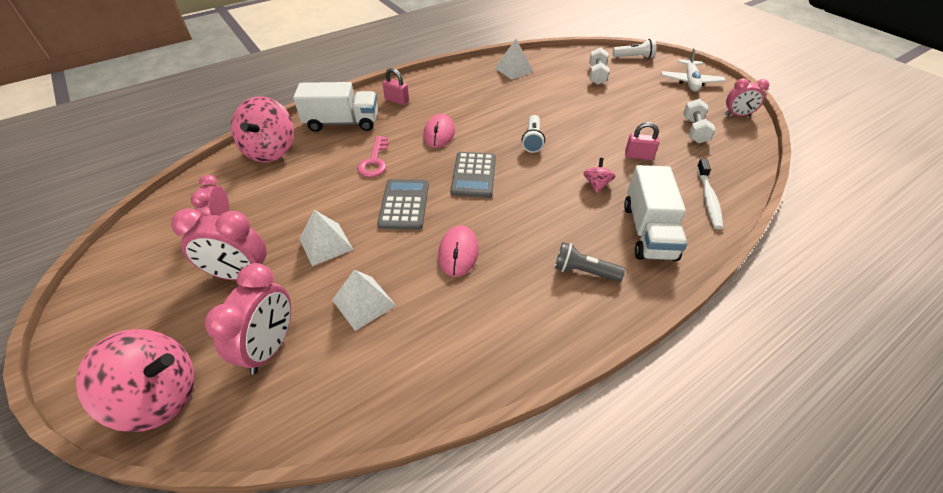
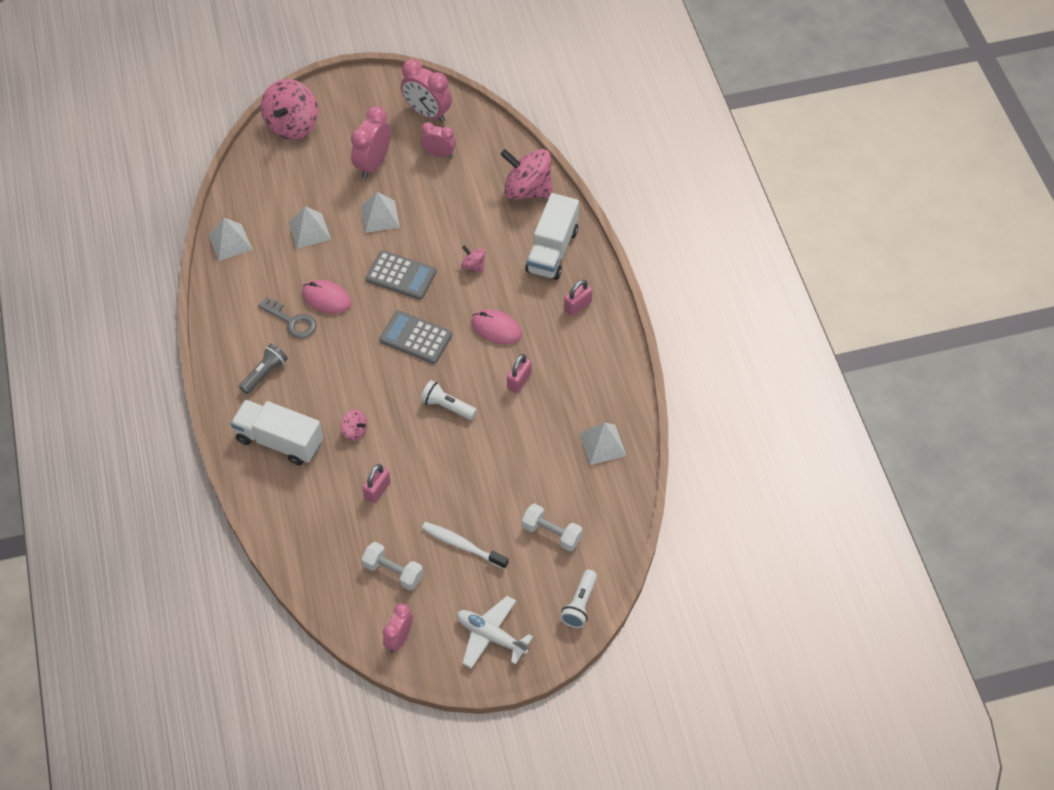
camera: 110 degrees right, 10 degrees up
(270, 347) = (299, 177): pink clock -> pink clock (427, 113)
(374, 161) = (473, 266): pink key -> pink spinning top
(409, 389) = (230, 242): none -> white pyramid
(484, 112) = (519, 381): none -> pink padlock
(503, 272) = (292, 321): none -> grey key
(708, 199) = (291, 513): white toothbrush -> white toothbrush (462, 545)

